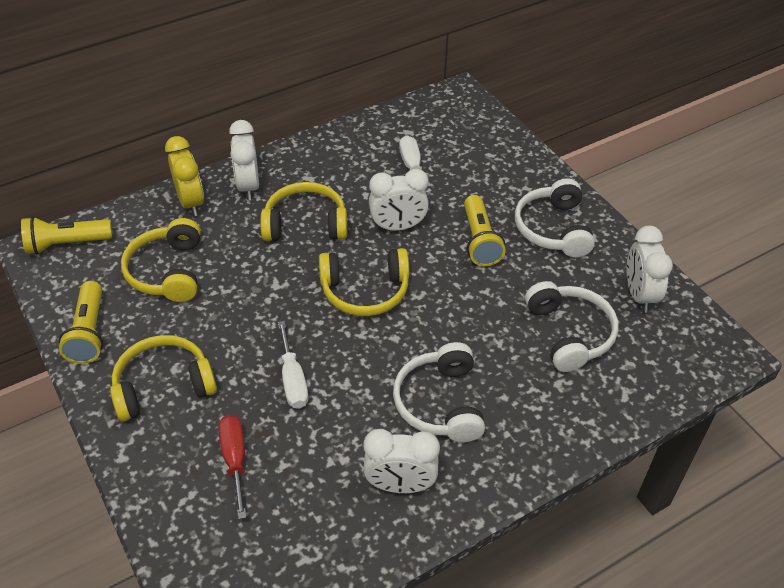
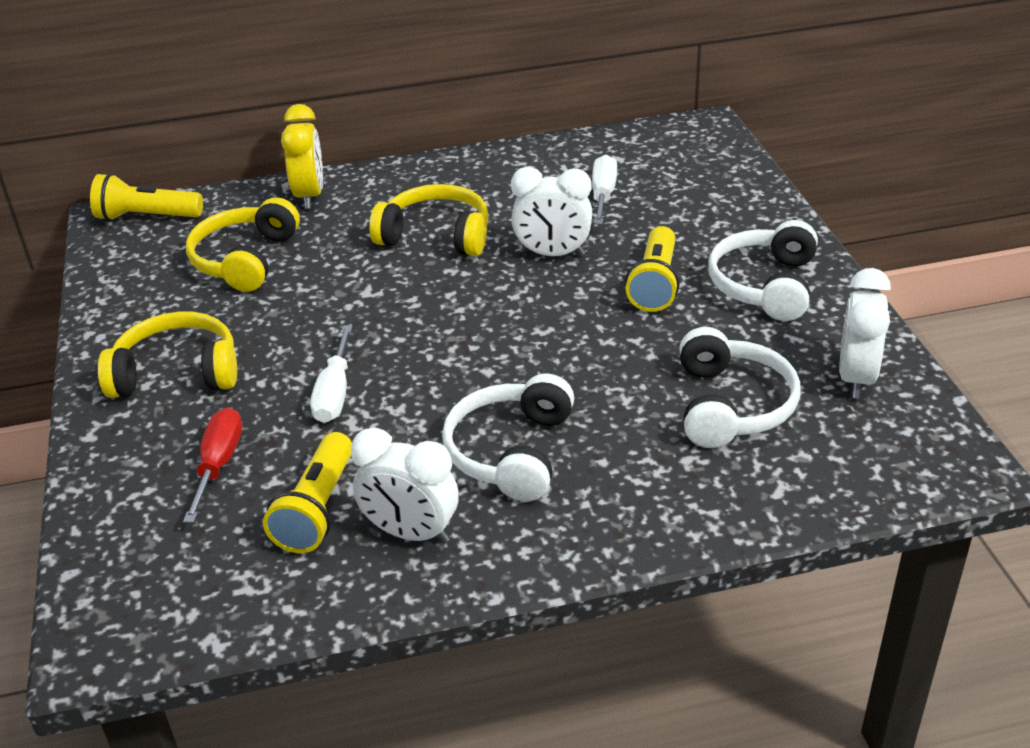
camera: 20 degrees right, 10 degrees down
(89, 332) = (123, 305): yellow flashlight -> yellow flashlight (317, 509)
(248, 186) = (386, 188): white clock -> none
(365, 290) = (475, 315): yellow headphones -> none

